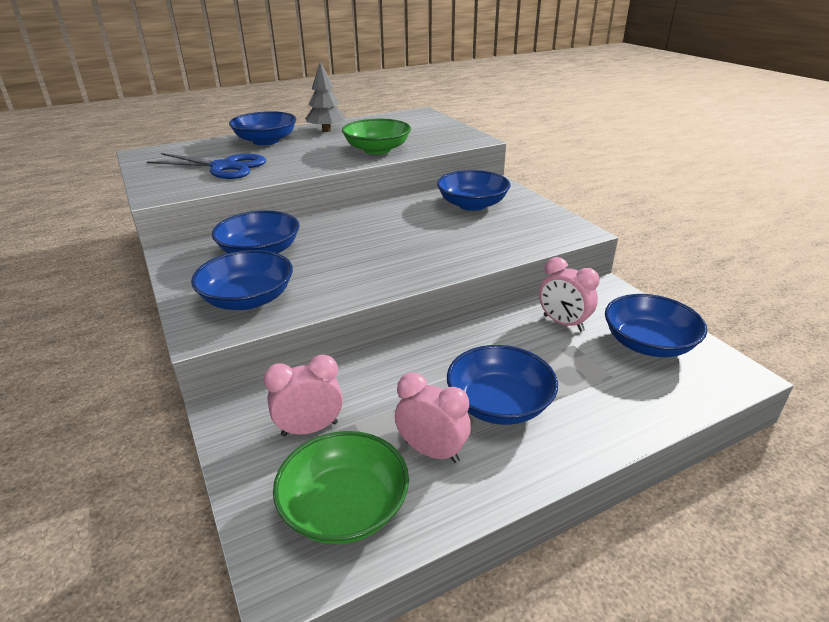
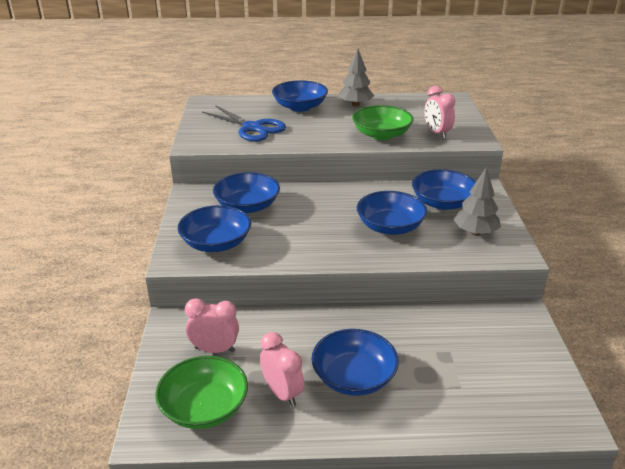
camera: 25 degrees right, 0 degrees up
(525, 222) = (475, 232): none -> grey tree
(563, 323) = (456, 331): pink clock -> pink clock (436, 133)
(648, 343) = (516, 371): blue bowl -> blue bowl (390, 227)

